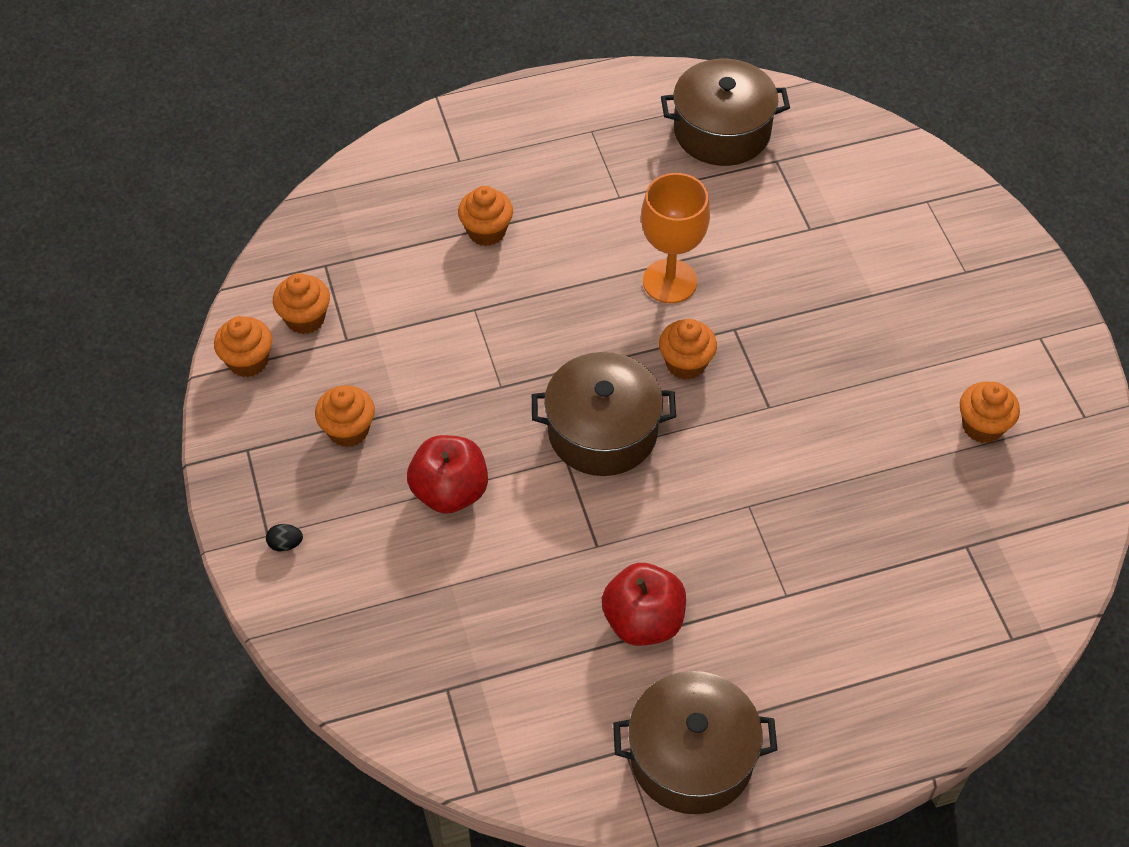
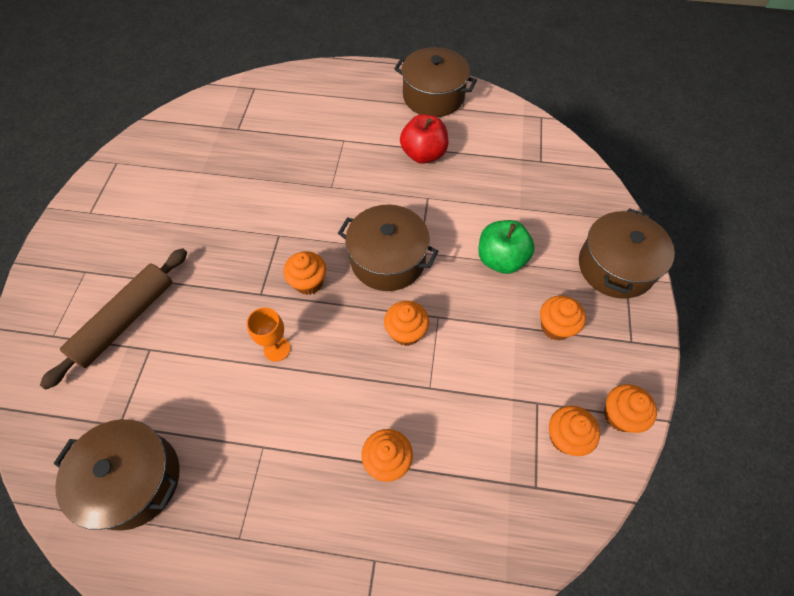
camera: 155 degrees left, 5 degrees up
(285, 544) = (615, 266): black egg -> brown pot
(450, 491) = (501, 259): red apple -> green apple
(670, 281) = (277, 349): orange goblet -> orange goblet, size x0.62
(863, 243) = (126, 320): none -> brown rolling pin
(982, 426) = (172, 178): orange cupcake -> orange cupcake (406, 332)

